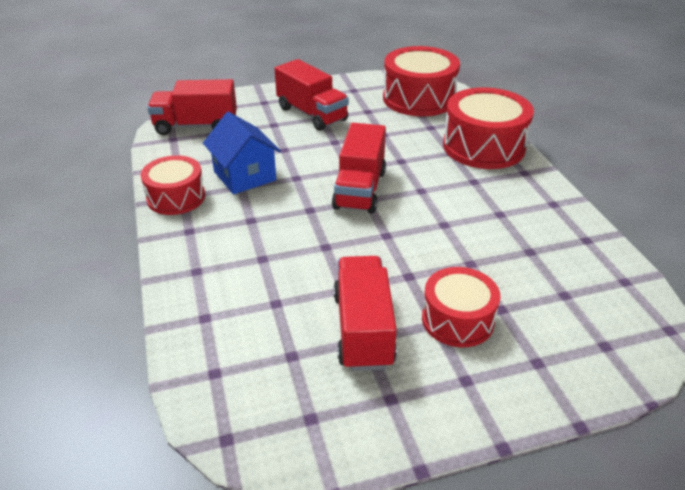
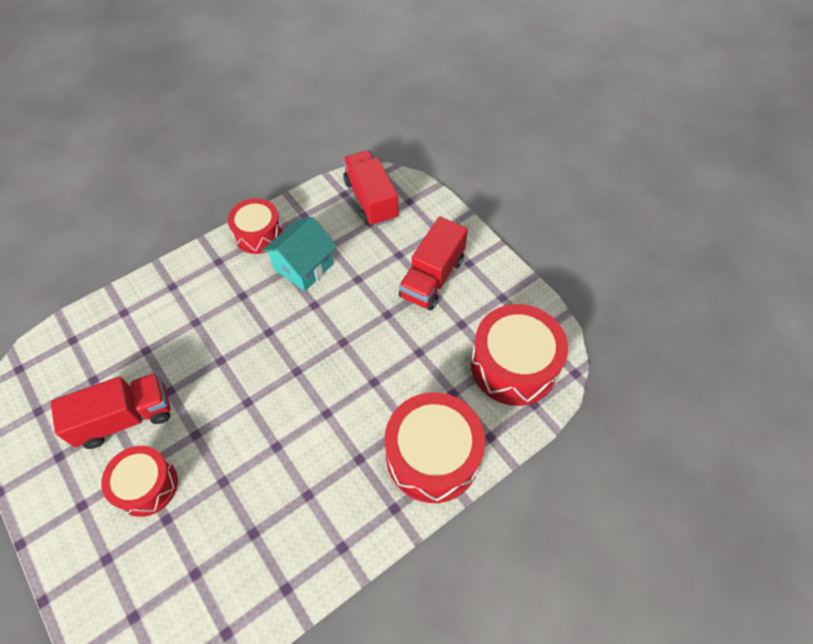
camera: 70 degrees right, 20 degrees up
(245, 176) = (303, 266): blue house -> turquoise house
(360, 189) = (311, 360): red truck -> none

